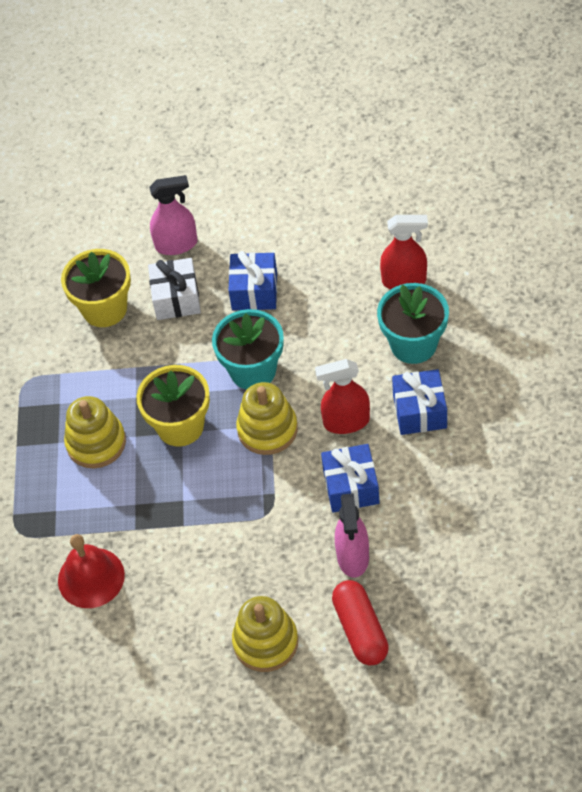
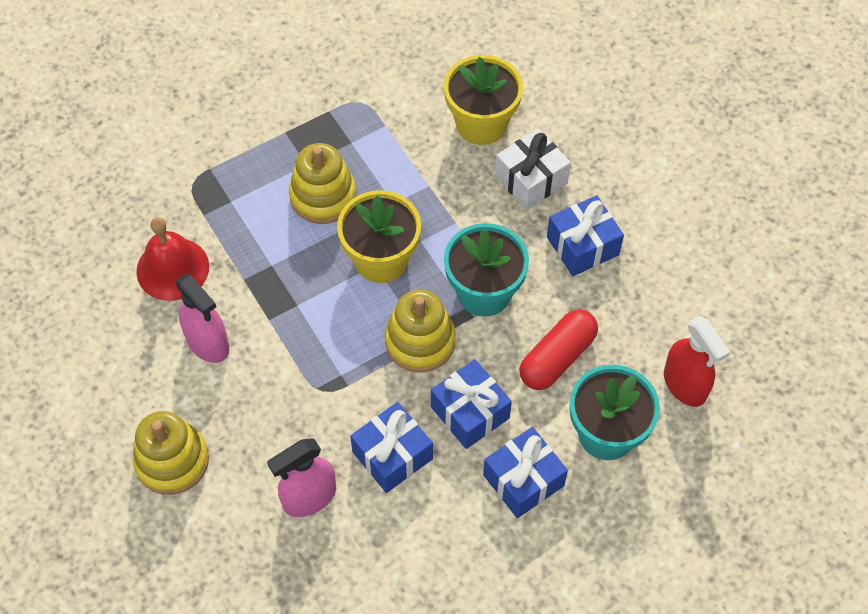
camera: 55 degrees right, 5 degrees up
(176, 244) = (597, 146): pink spray bottle -> pink spray bottle (208, 343)
(346, 422) = (470, 412): red spray bottle -> blue gift
(360, 629) = (227, 546): red capsule -> red capsule (557, 357)

